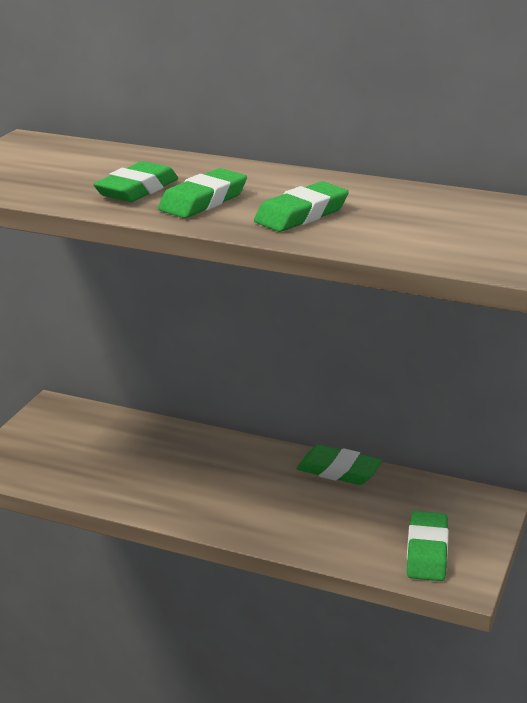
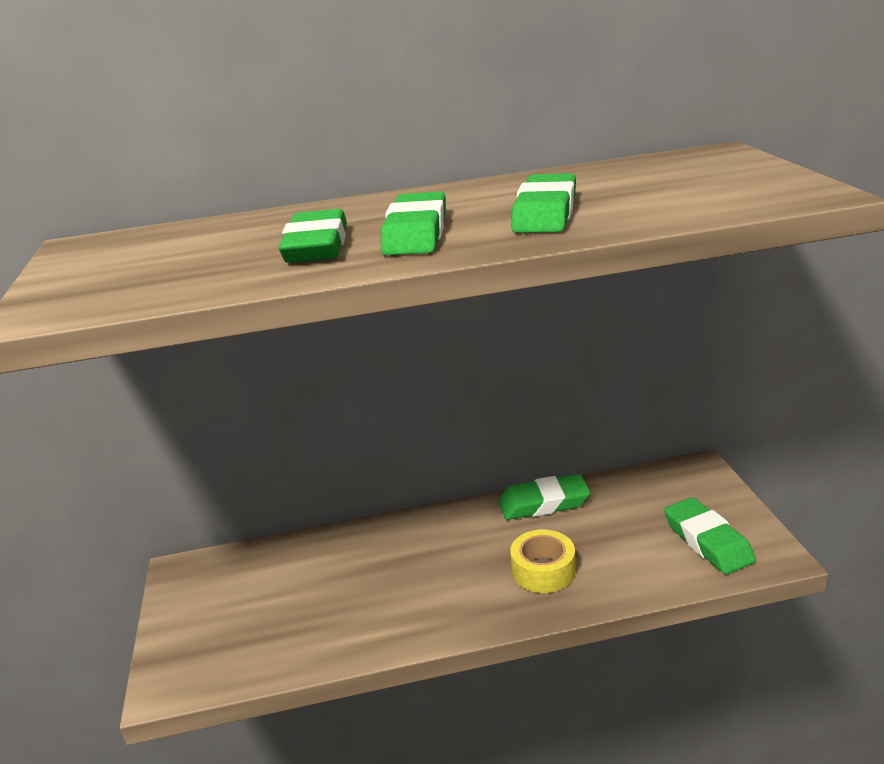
camera: 30 degrees left, 0 degrees up
(281, 513) = (543, 570): none -> yellow tape

